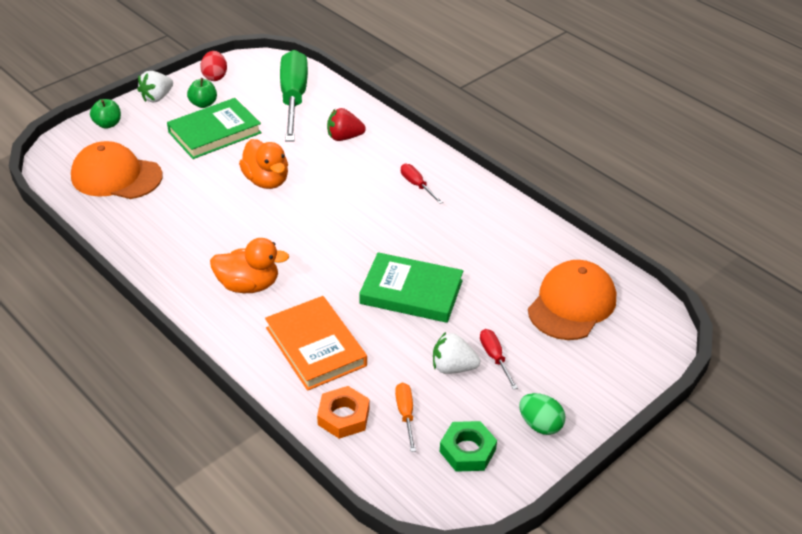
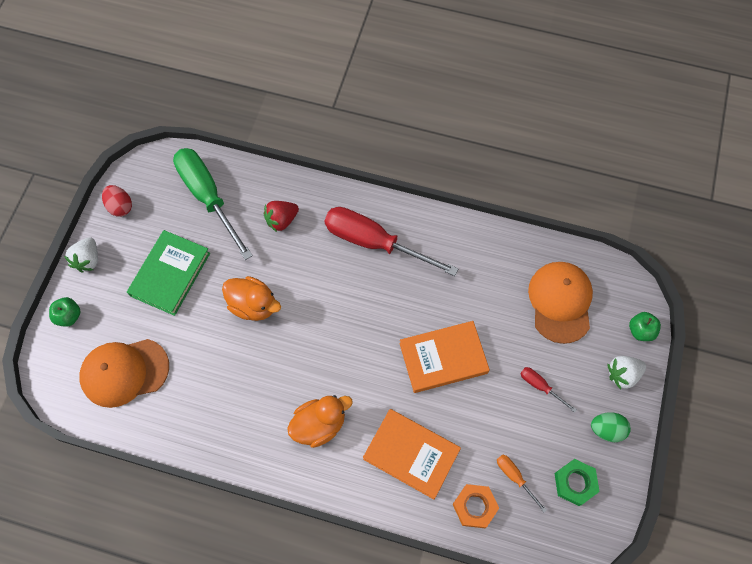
camera: 30 degrees left, 25 degrees up
(203, 104) = (135, 245): green apple -> green apple (640, 331)
(411, 292) = (443, 358): green book -> orange book
(417, 185) = (374, 243): red screwdriver -> red screwdriver, size x2.33
(453, 367) = (518, 413): white strawberry -> white strawberry (622, 374)

